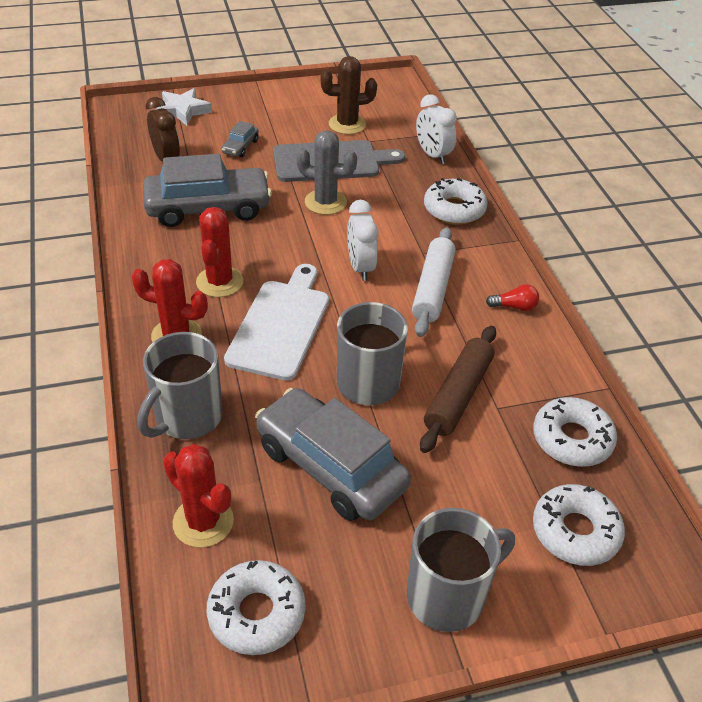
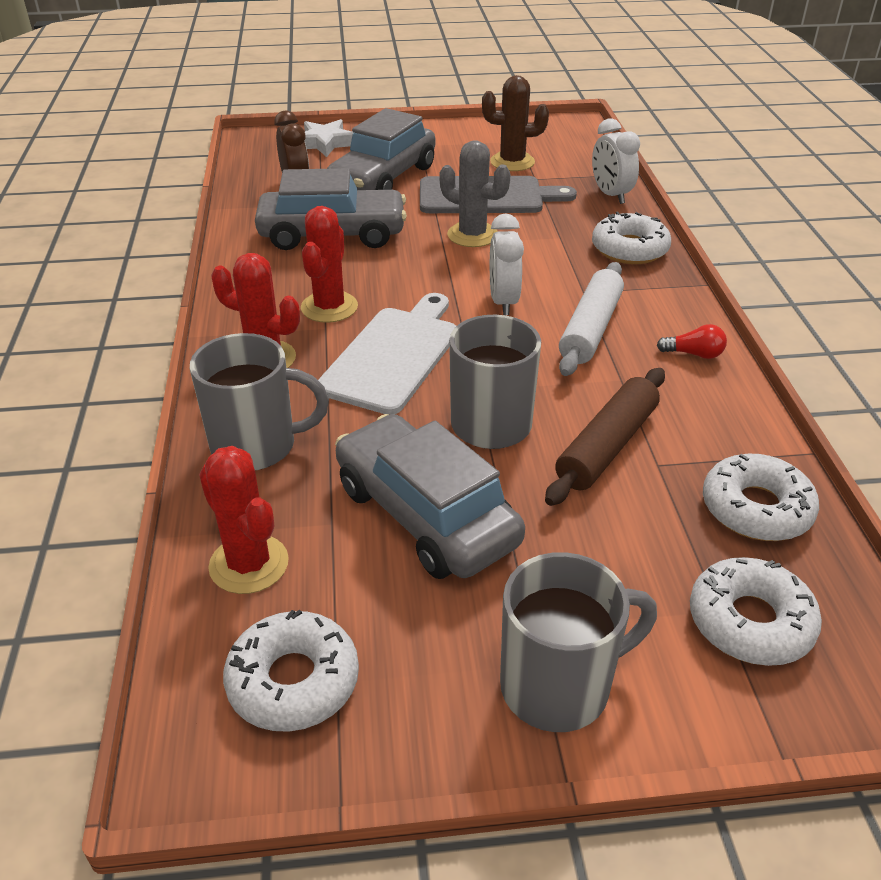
camera: 10 degrees right, 5 degrees down
(187, 417) = (257, 446): grey mug -> grey mug turned 135 degrees counterclockwise
(240, 147) = (383, 178): grey car -> grey car, size x2.32

